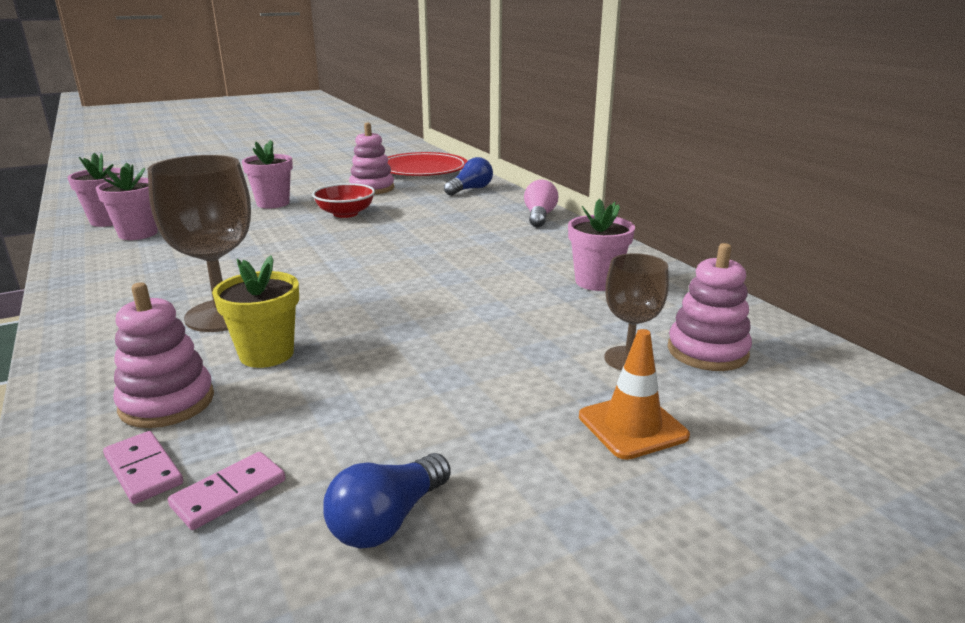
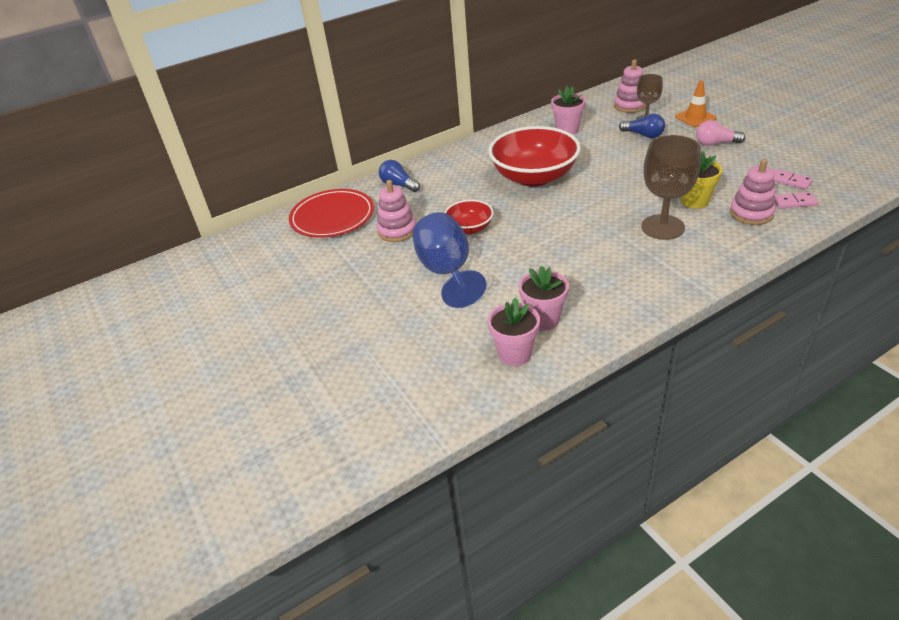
camera: 90 degrees left, 15 degrees up
(143, 470) = (794, 202): pink domino -> pink domino turned 45 degrees clockwise
(273, 203) = (447, 272): pink flower pot -> blue goblet
(387, 520) = (777, 151): blue light bulb -> blue light bulb (643, 135)
(443, 249) = (534, 177): none -> red bowl
(539, 217) = (463, 153): pink light bulb -> pink light bulb (715, 143)

